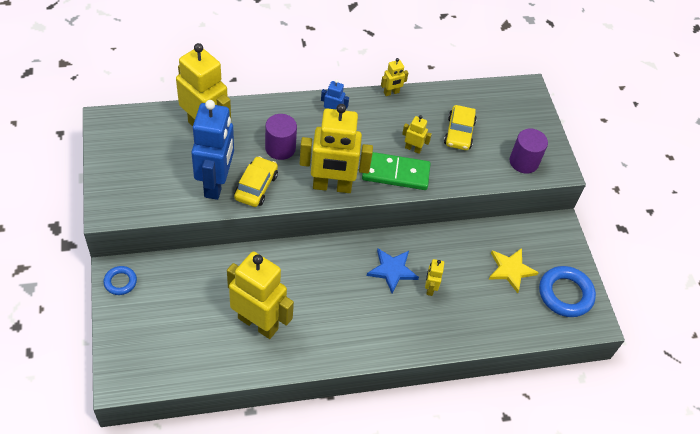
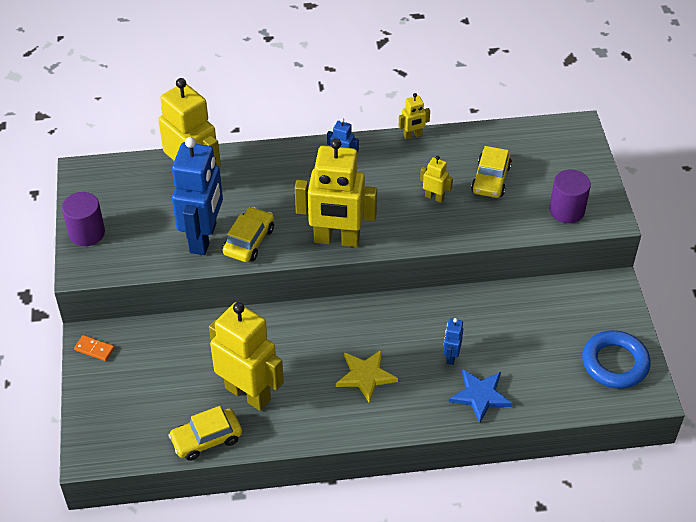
camera: 10 degrees right, 5 degrees down
(120, 282) = (94, 349): blue ring -> orange domino
(223, 366) = (206, 439): none -> yellow car
(280, 148) = (279, 199): purple cylinder -> purple cylinder (87, 233)
(392, 270) = (407, 336): blue star -> blue star (480, 396)
(395, 173) = (412, 224): green domino -> none
(430, 288) = (451, 356): yellow robot -> blue robot
(511, 270) = (550, 336): yellow star -> yellow star (365, 376)

